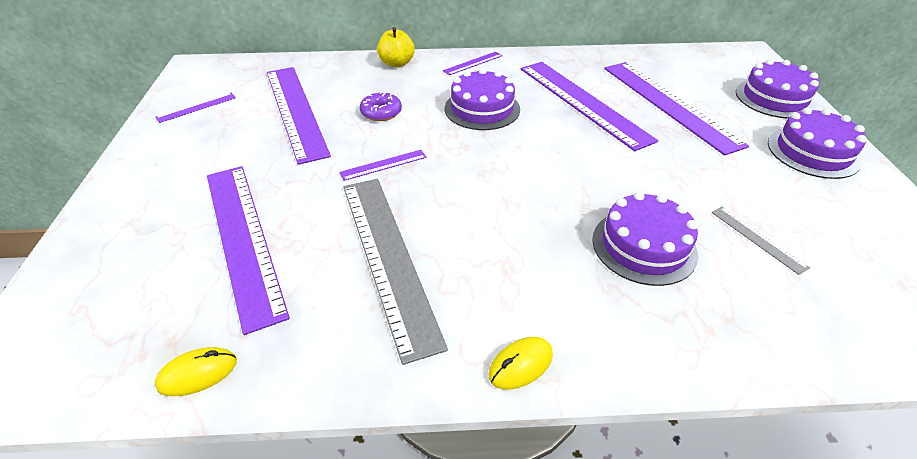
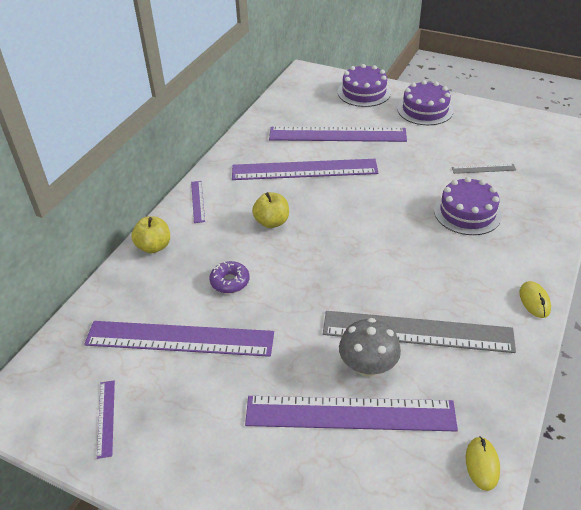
camera: 60 degrees left, 0 degrees up
(315, 232) = (368, 366): none -> grey mushroom
(383, 165) = (308, 302): purple ruler -> none
(482, 109) = (272, 222): purple cake -> yellow apple

